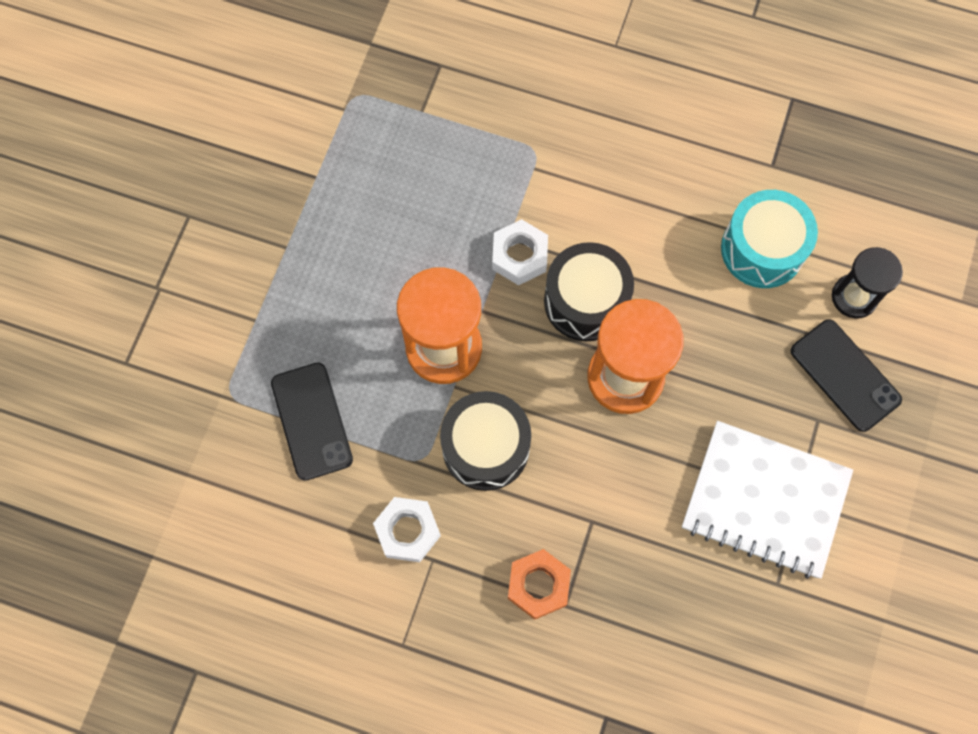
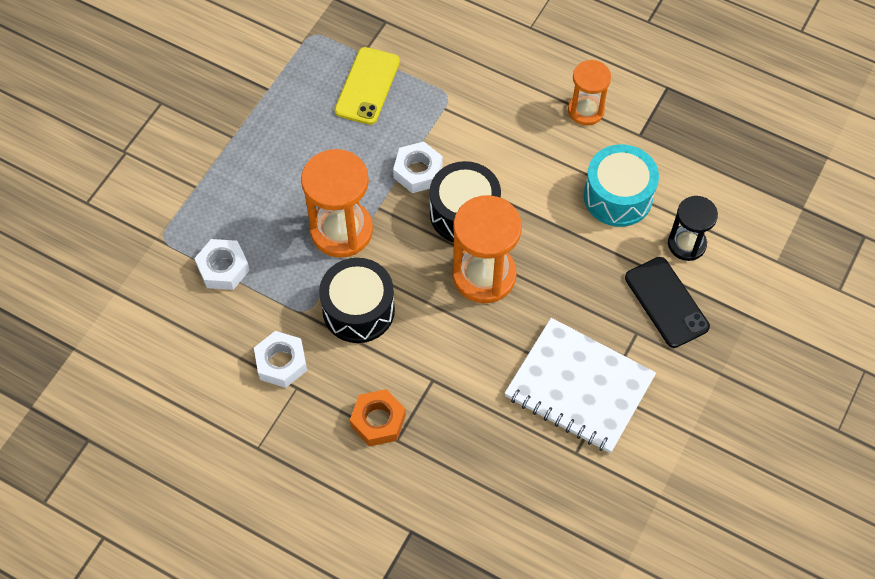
camera: 10 degrees right, 10 degrees down
(312, 421) = (223, 268): black phone -> white nut
(436, 154) = (367, 86): none -> yellow phone
(702, 144) = (585, 110): none -> orange hourglass

